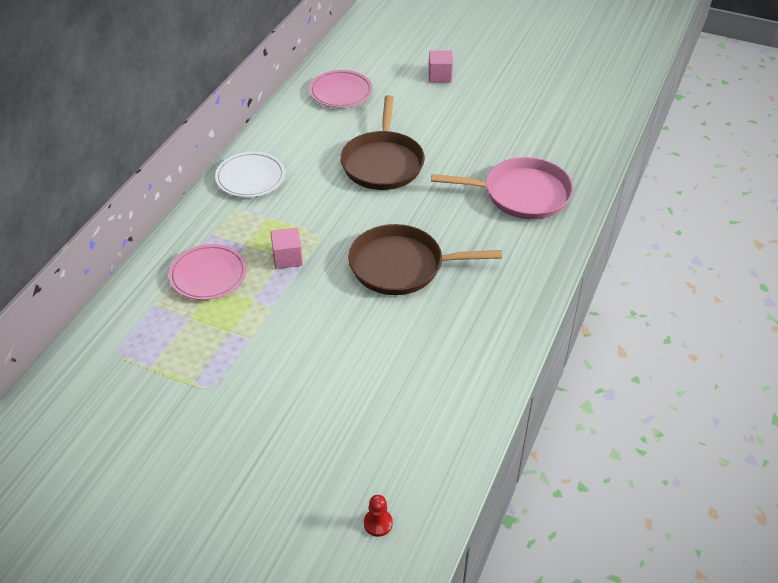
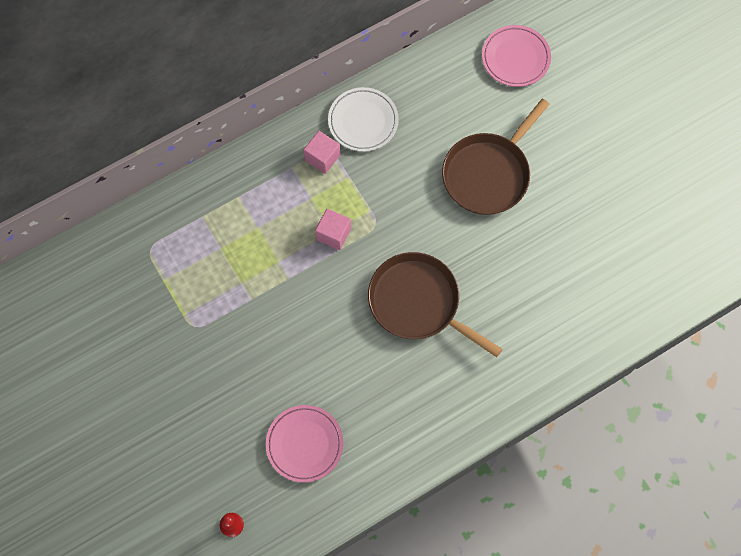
camera: 35 degrees right, 25 degrees up
(208, 275) = (261, 213): pink plate -> pink plate (304, 444)
(440, 76) = (626, 91): pink cube -> pink cube (322, 157)
(522, 194) = (582, 289): pink pan -> none

